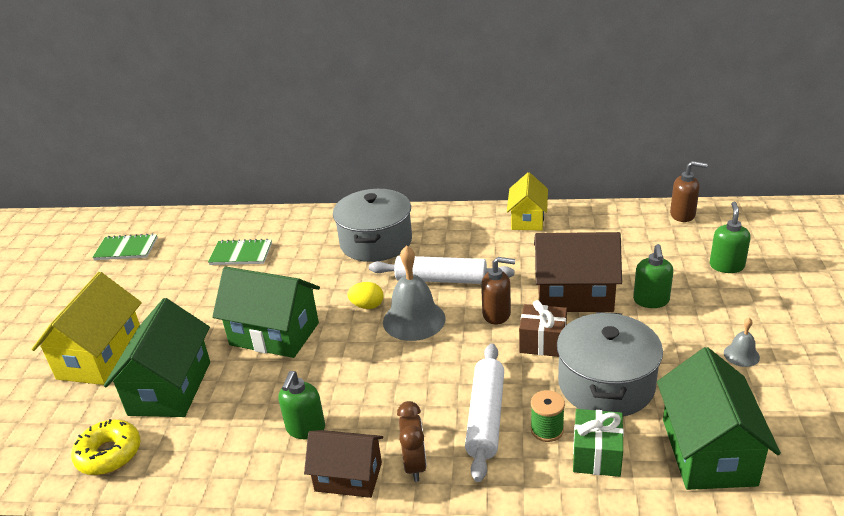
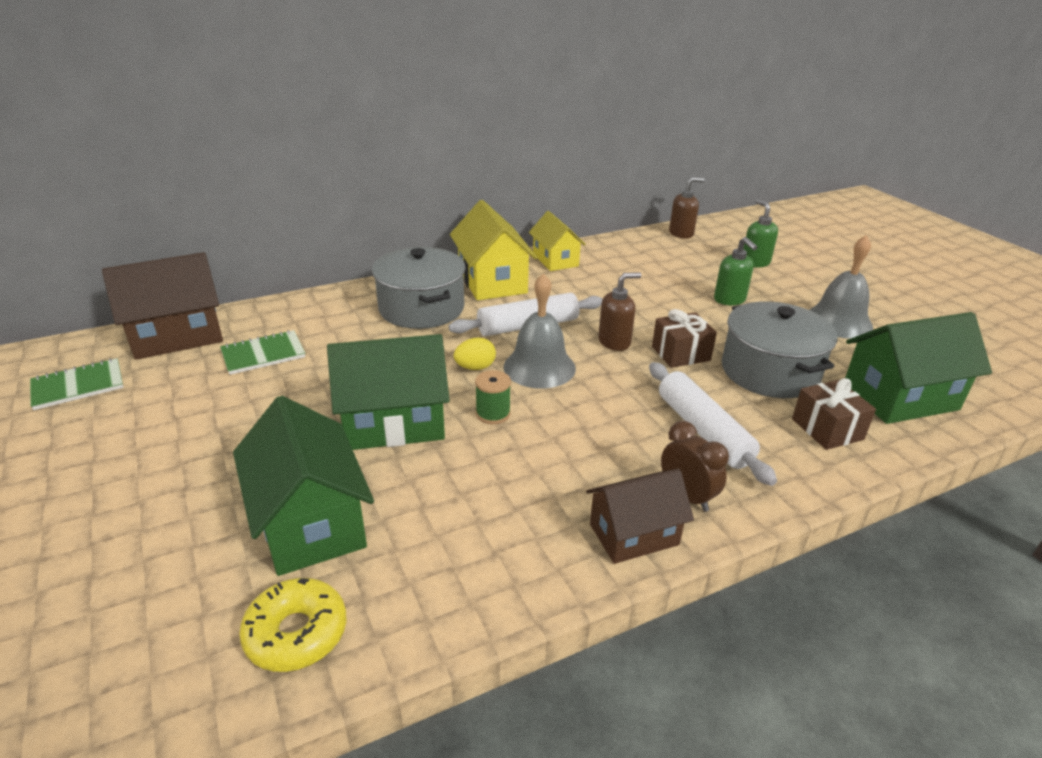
camera: 35 degrees left, 0 degrees up
(101, 357) = (161, 520): yellow house -> yellow house (492, 281)
(305, 428) = (534, 505): green soap dispenser -> none
(547, 430) = (766, 423): green spool -> green spool (493, 414)
(574, 295) = (664, 310): brown house -> brown house (177, 336)
(596, 455) = (827, 429): green gift -> brown gift
(708, 451) = (899, 397): green house -> green house turned 75 degrees counterclockwise
(741, 355) = (838, 321): grey bell -> grey bell, size x2.04

